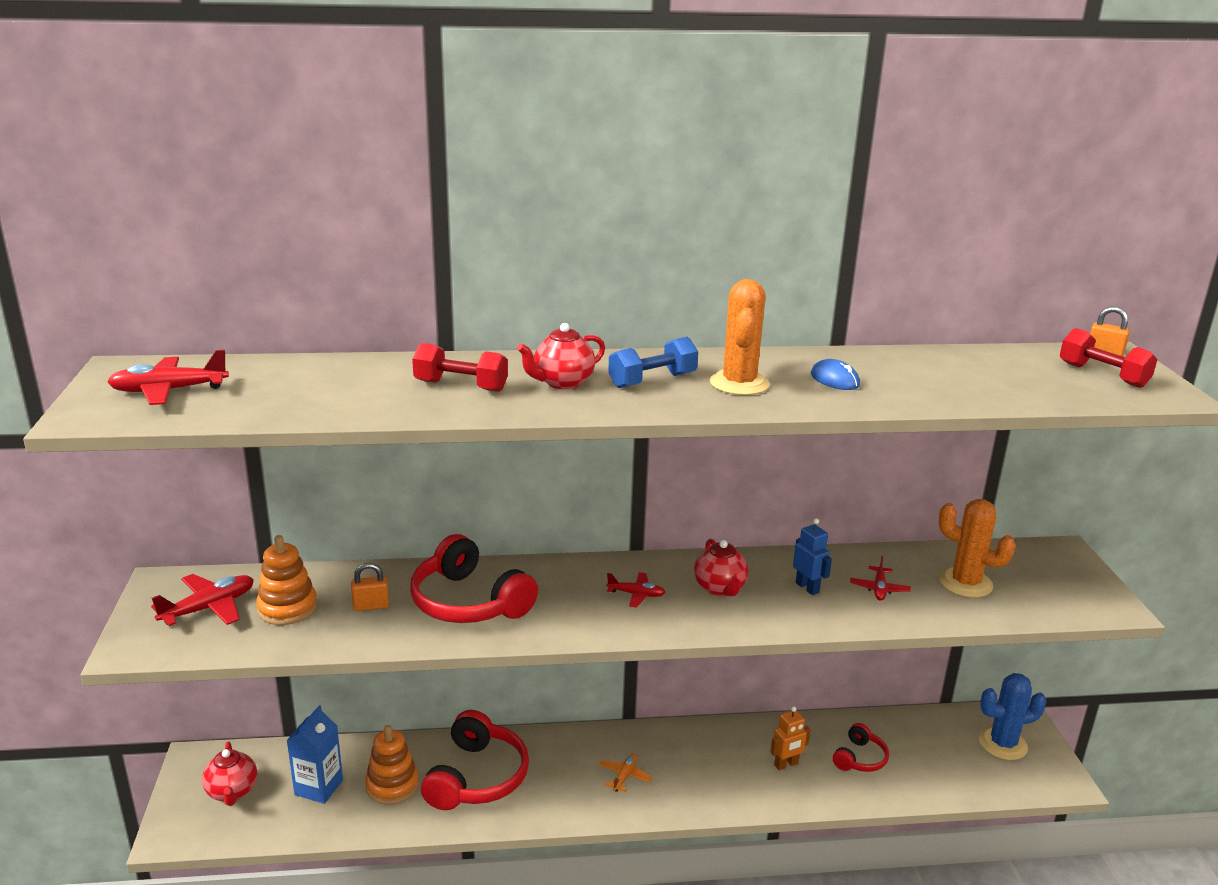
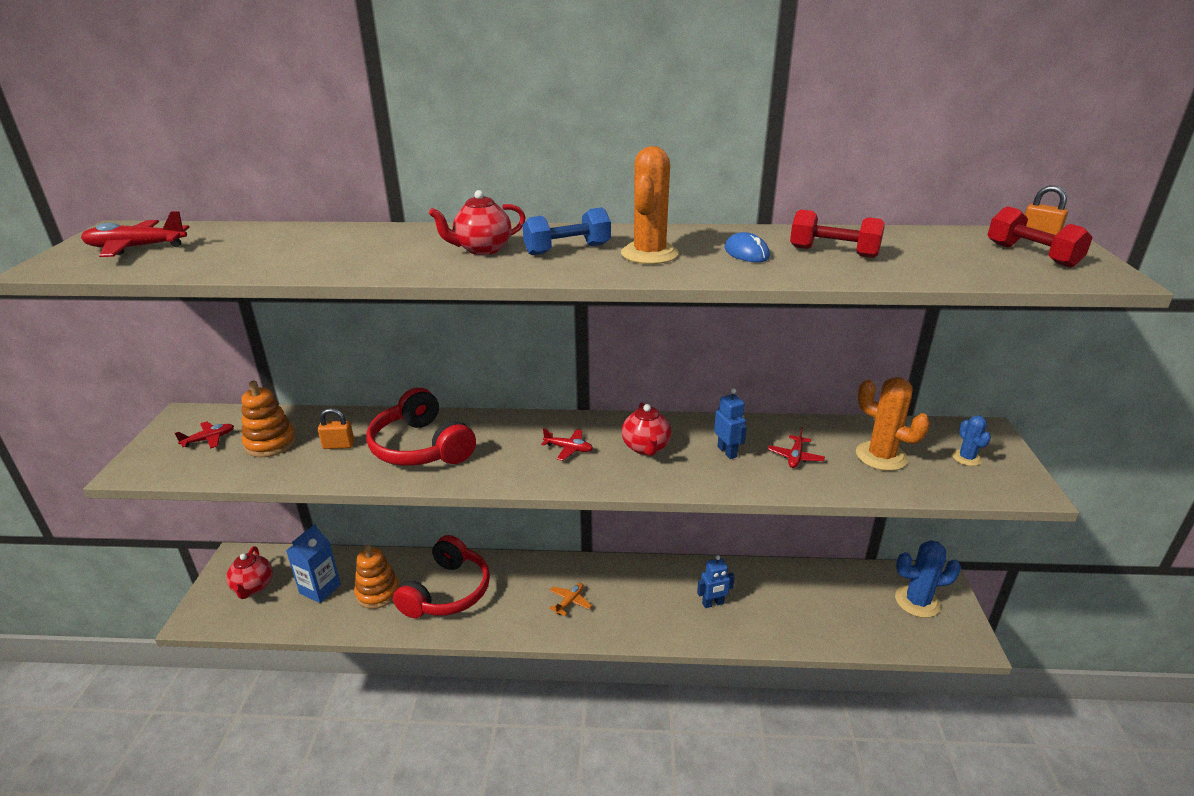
camera: 10 degrees right, 5 degrees up
(209, 608) = (209, 439): red plane -> red plane, size x0.61
(461, 386) = (388, 250): red dumbbell -> red dumbbell (833, 252)
(786, 764) = (713, 603): orange robot -> blue robot
(859, 758) = (780, 603): red headphones -> none
(1049, 580) = (966, 458): none -> blue cactus

